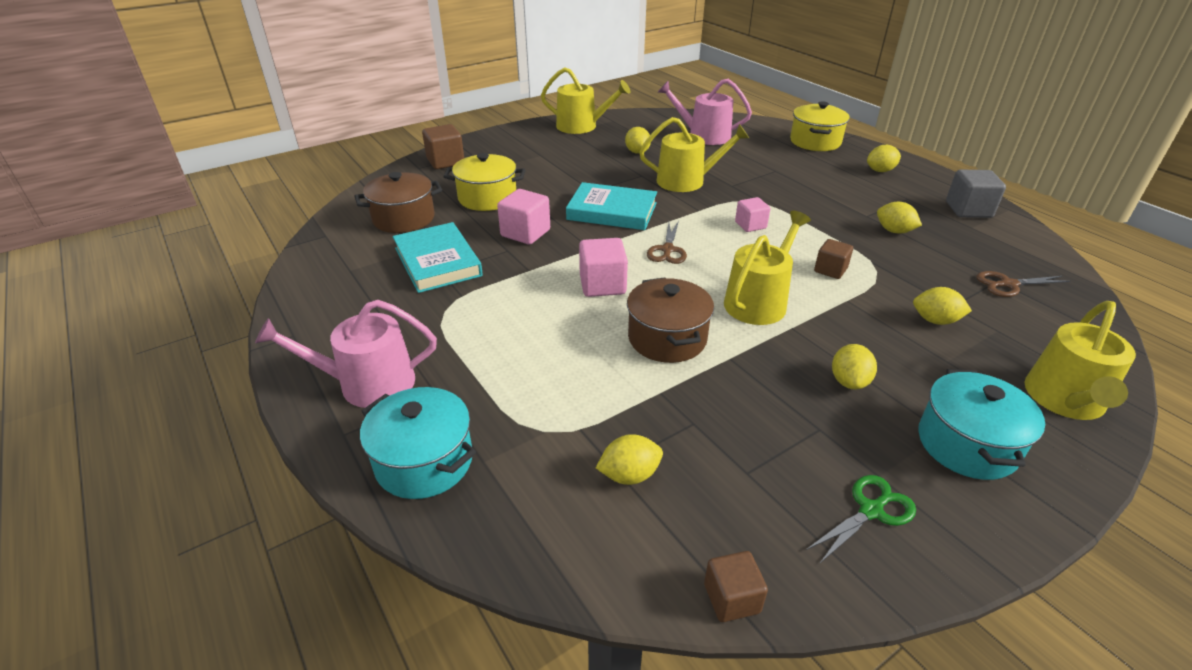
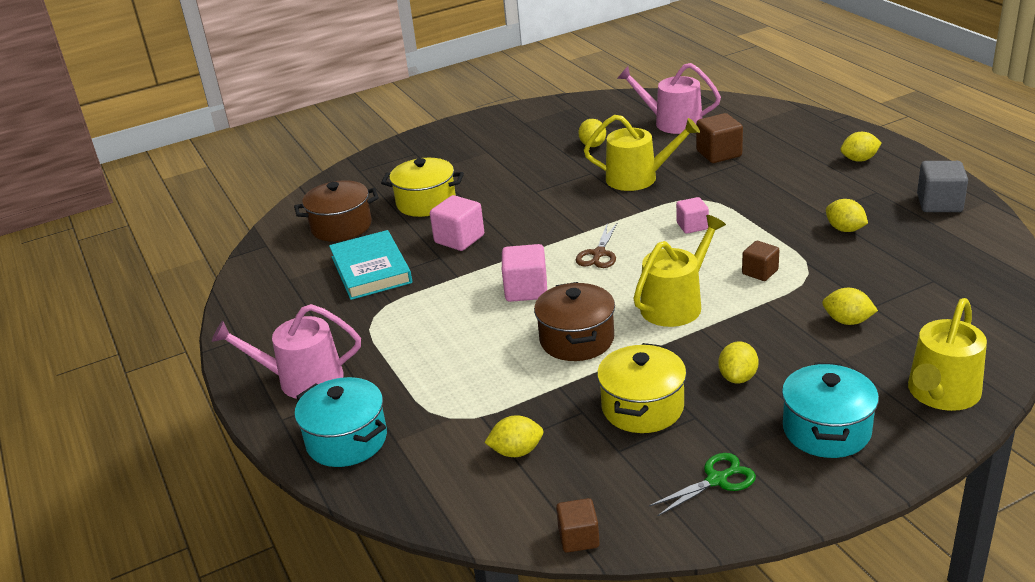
camera: 10 degrees right, 5 degrees down
(445, 161) = (387, 163): brown cube -> brown cube (719, 154)
(582, 126) = (538, 116): yellow watering can -> none
(612, 211) = (551, 214): turquoise book -> none
(815, 142) = (797, 126): yellow pot -> yellow pot (642, 407)
(1008, 284) = (942, 284): brown scissors -> none

